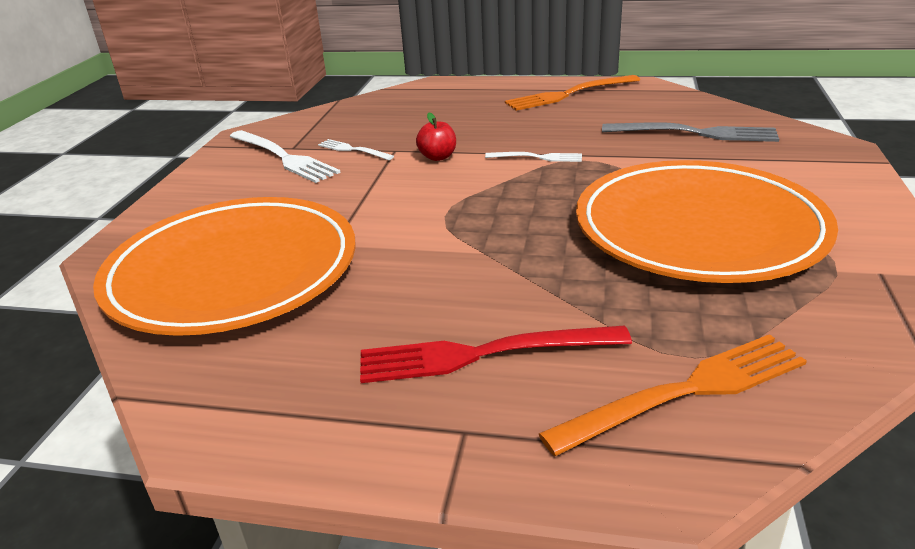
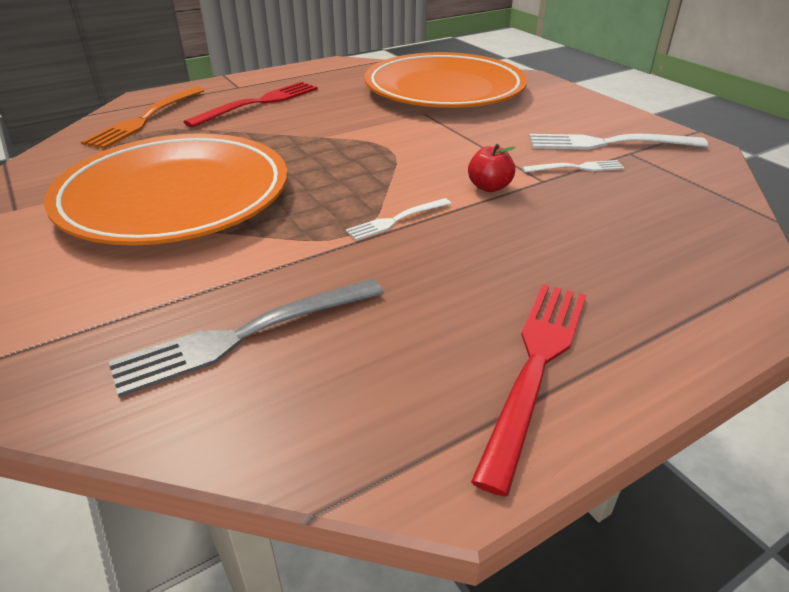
camera: 135 degrees right, 5 degrees up
(568, 94) = (536, 365): orange fork -> red fork

